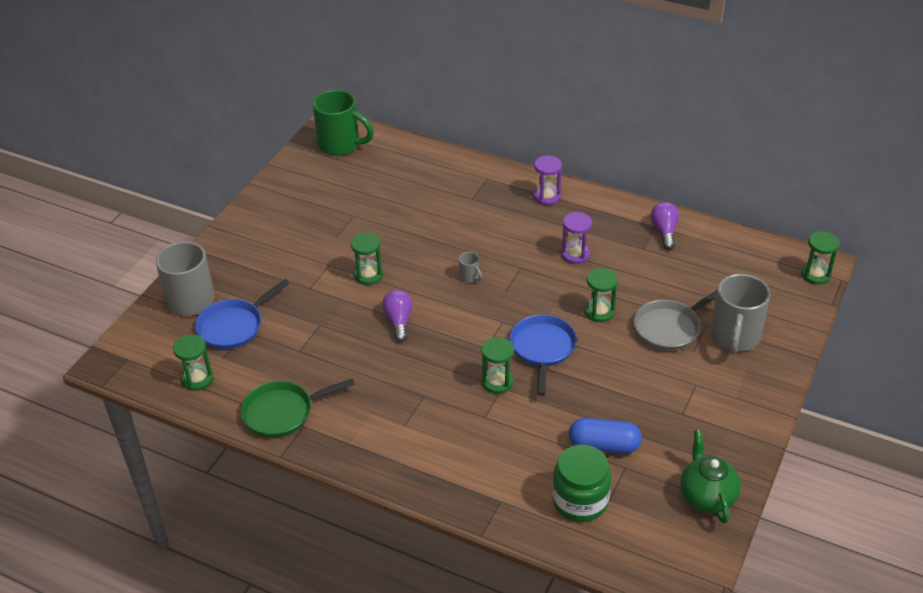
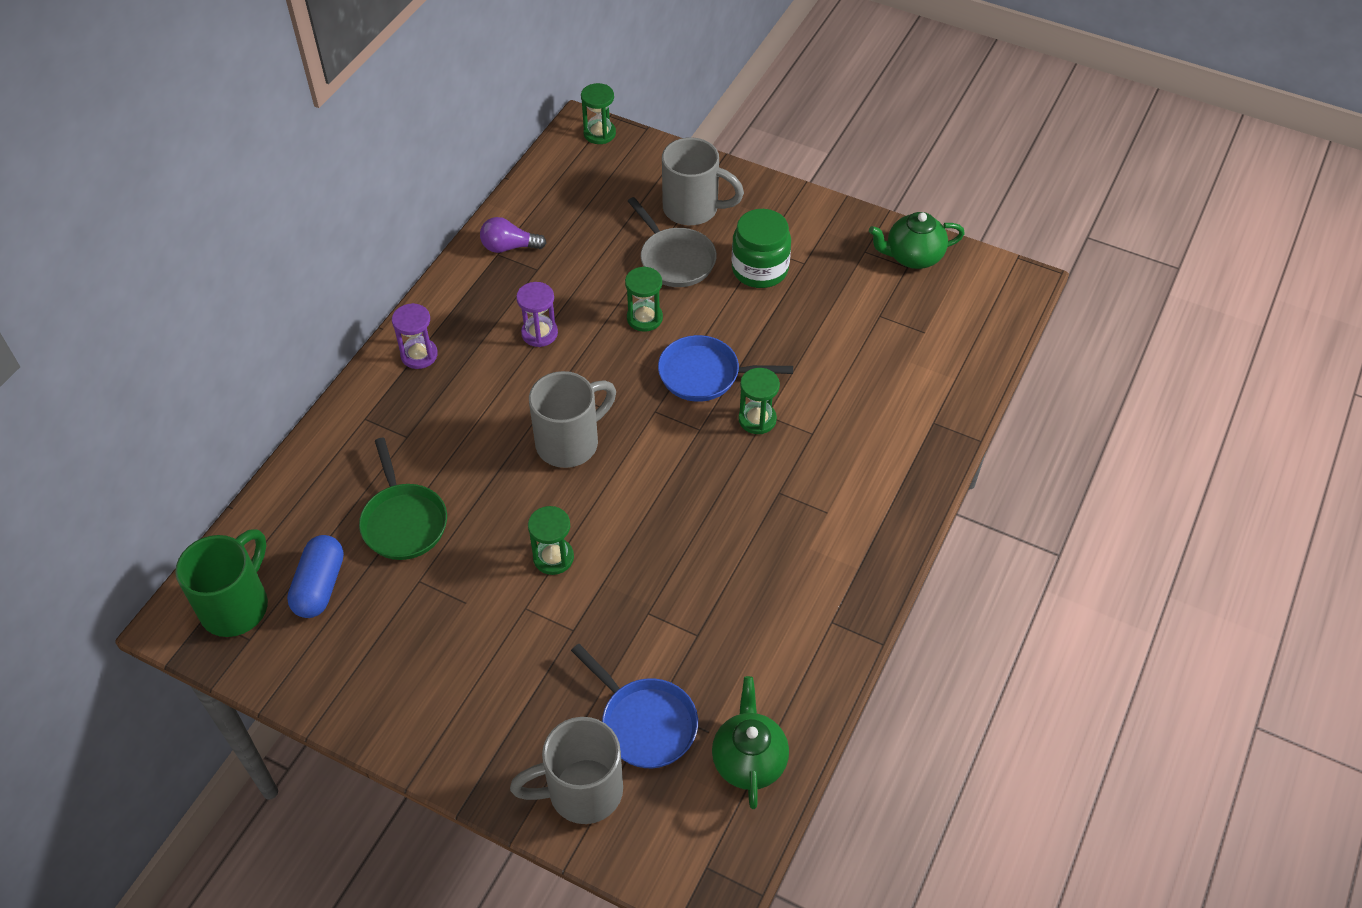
camera: 90 degrees left, 10 degrees up
(197, 379) = (749, 760): green hourglass -> green teapot
(283, 412) = (809, 646): green pan -> green pan (403, 521)
(399, 321) = (647, 520): purple light bulb -> none
(469, 277) = (570, 442): grey mug -> grey mug, size x2.35
(580, 501) = (927, 355): green jar -> green jar (760, 269)
(604, 445) = (851, 330): blue capsule -> blue capsule (320, 586)

